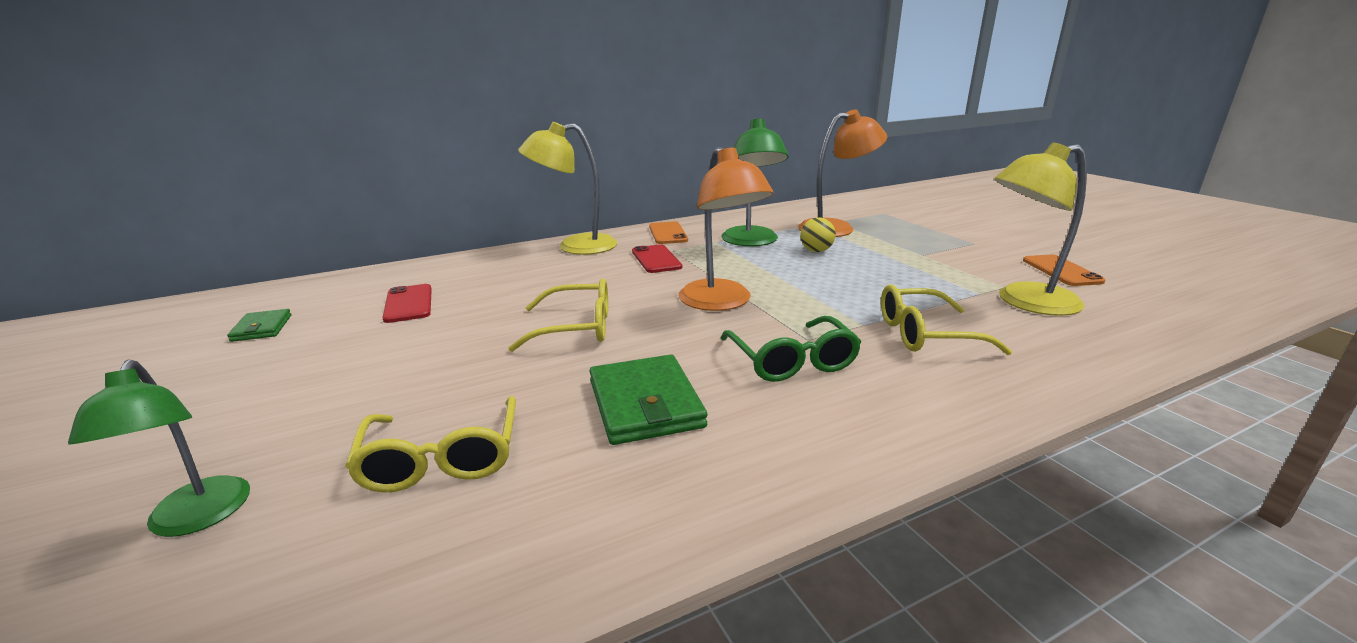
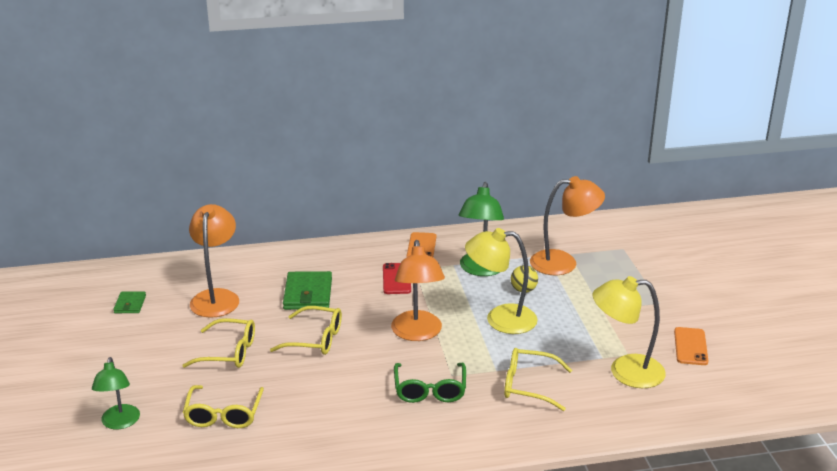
camera: 15 degrees right, 5 degrees up
(408, 304) = (216, 297): red phone -> orange lamp
(438, 363) = (229, 352): none -> yellow glasses
(575, 246) = (343, 252): yellow lamp -> yellow lamp (500, 319)
(645, 404) = (332, 403): green wallet -> green wallet (308, 294)

